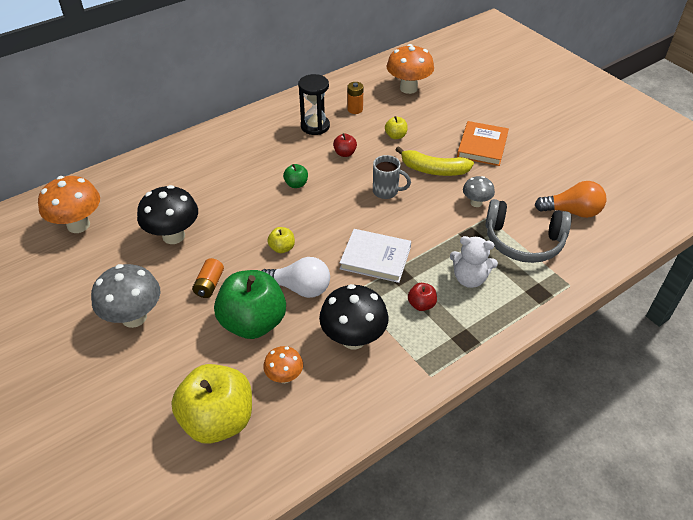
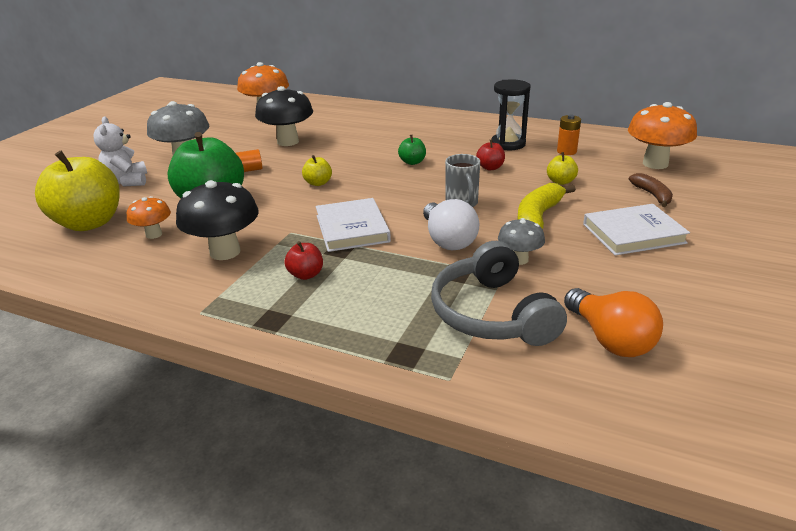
camera: 60 degrees right, 15 degrees down
(300, 288) = (272, 206): white light bulb -> white light bulb (448, 240)
(433, 170) = (538, 217): yellow banana -> yellow banana turned 45 degrees clockwise
(445, 113) = (652, 195): none -> brown banana
(469, 278) = (378, 293): white teddy bear -> white teddy bear (127, 181)
(482, 146) = (633, 233): orange book -> white book

